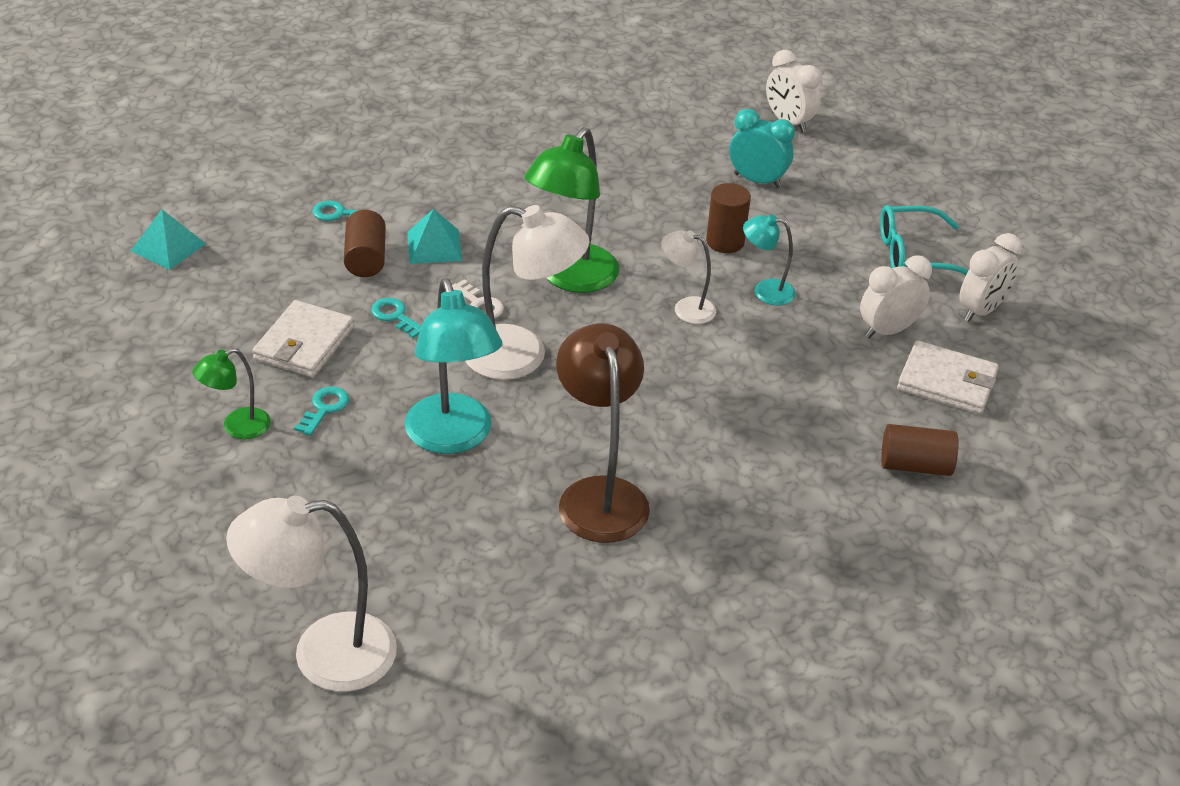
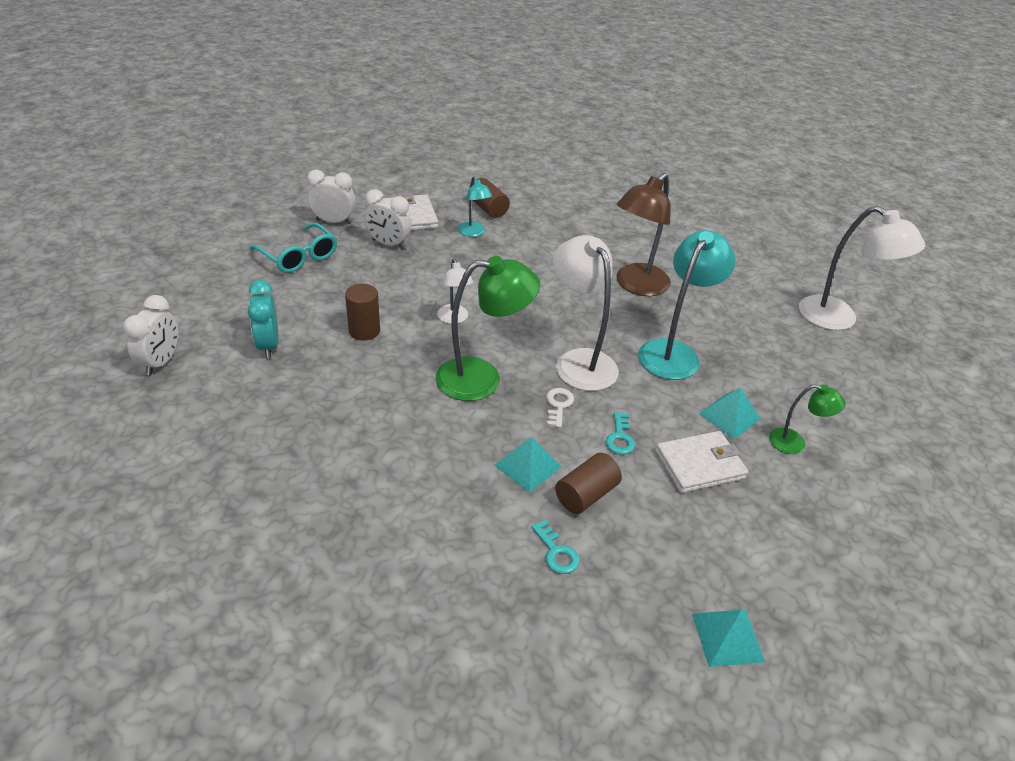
camera: 130 degrees left, 0 degrees up
(324, 408) = (729, 416): turquoise key -> turquoise pyramid
(765, 291) = (400, 296): turquoise lamp -> turquoise lamp (474, 233)

